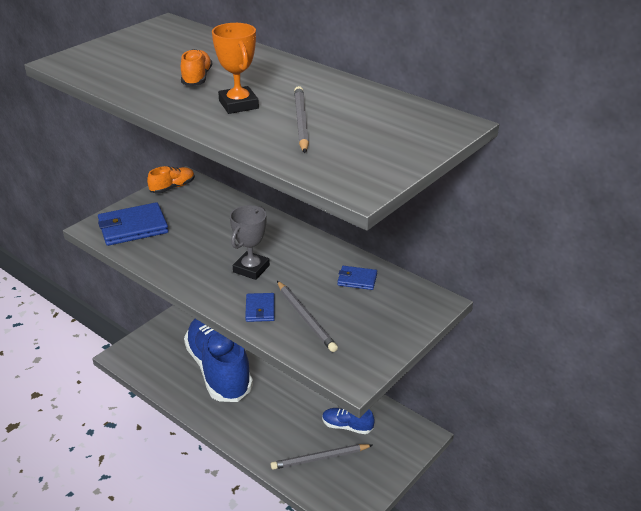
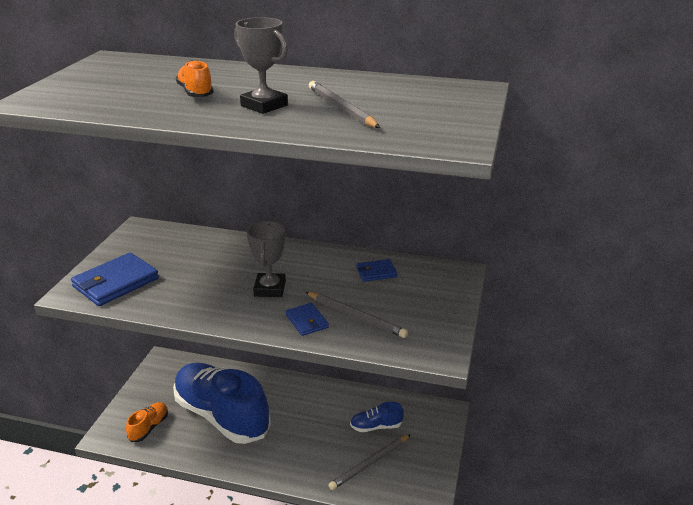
camera: 25 degrees left, 5 degrees down
(172, 187) = (132, 237): orange shoe -> orange shoe (149, 427)
(238, 105) = (264, 105): orange trophy -> grey trophy

